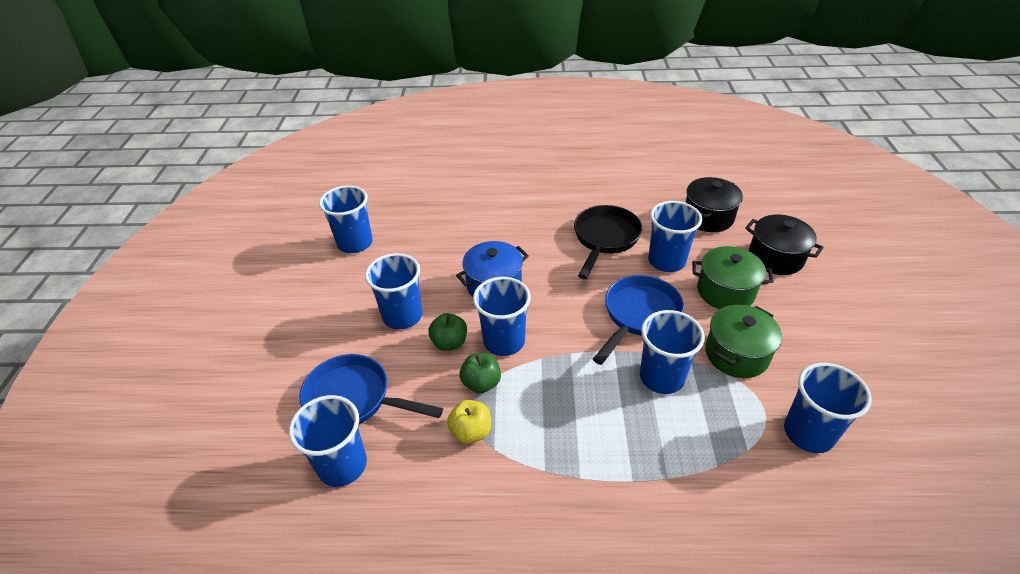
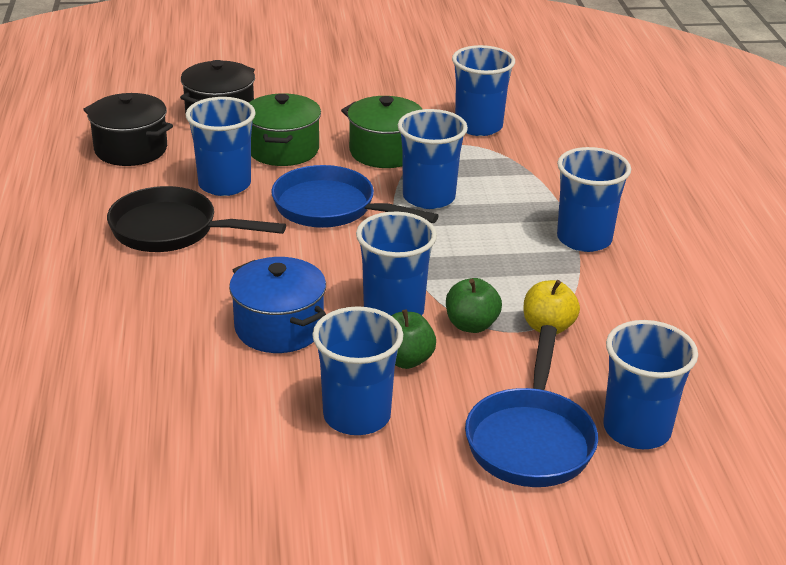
camera: 100 degrees left, 10 degrees down
(355, 243) = (160, 513): blue cup -> blue cup (584, 239)

